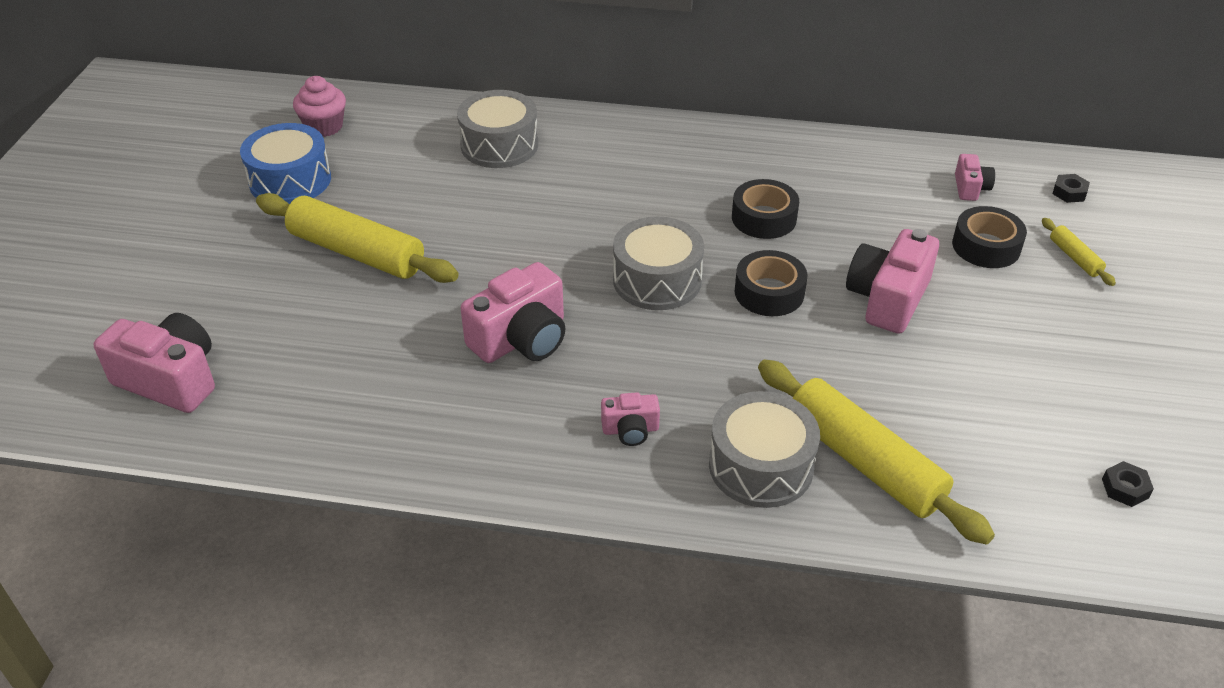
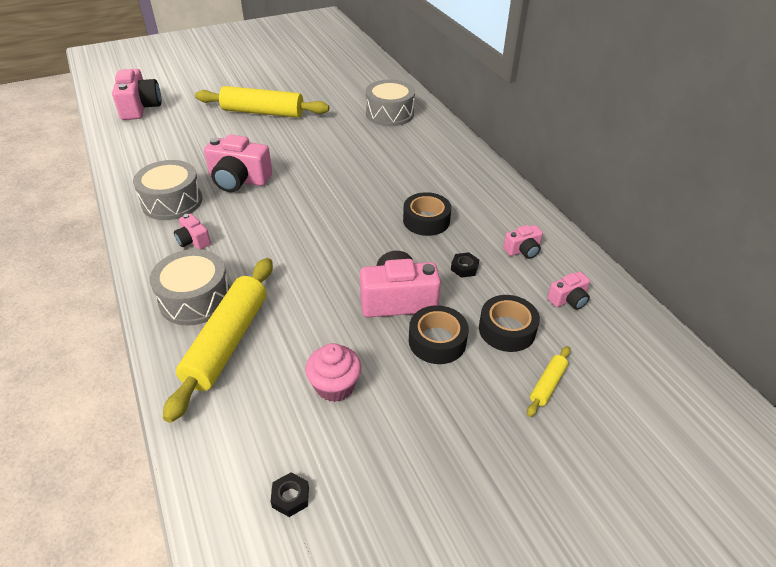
camera: 55 degrees right, 0 degrees up
(290, 180) = (298, 77): blue drum -> none
(324, 127) = (348, 67): pink cupcake -> pink cupcake (335, 386)
(356, 252) = (263, 112): yellow rolling pin -> yellow rolling pin turned 75 degrees counterclockwise
(657, 280) = (327, 203): grey drum -> grey drum (172, 202)
(769, 292) = (355, 248): black tape -> black tape (437, 341)
(873, 178) = (523, 250): none -> pink camera
(1069, 192) = (631, 356): black nut -> black nut (464, 268)

